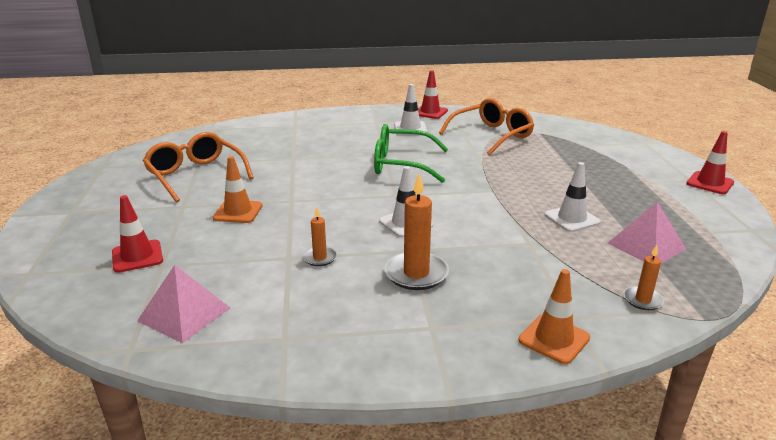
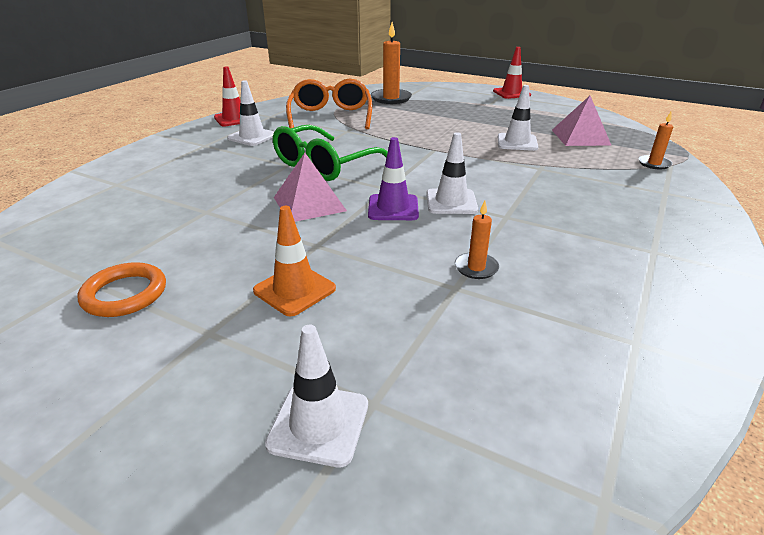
camera: 55 degrees left, 5 degrees up
(137, 256) = (319, 424): red traffic cone -> white traffic cone
(184, 314) = (535, 413): pink pyramid -> pink pyramid (309, 203)
(195, 175) = (125, 294): orange glasses -> orange ring
(368, 207) = (393, 208): none -> purple traffic cone
(416, 273) = (553, 228): orange candle -> orange candle (391, 98)
(554, 339) = (694, 209): orange traffic cone -> none

